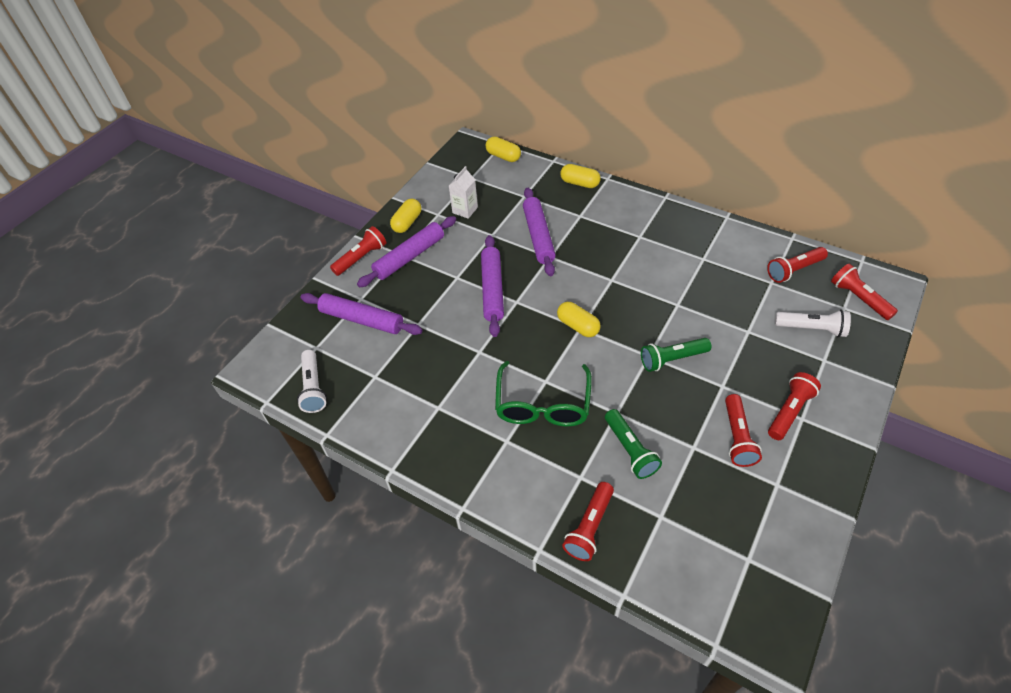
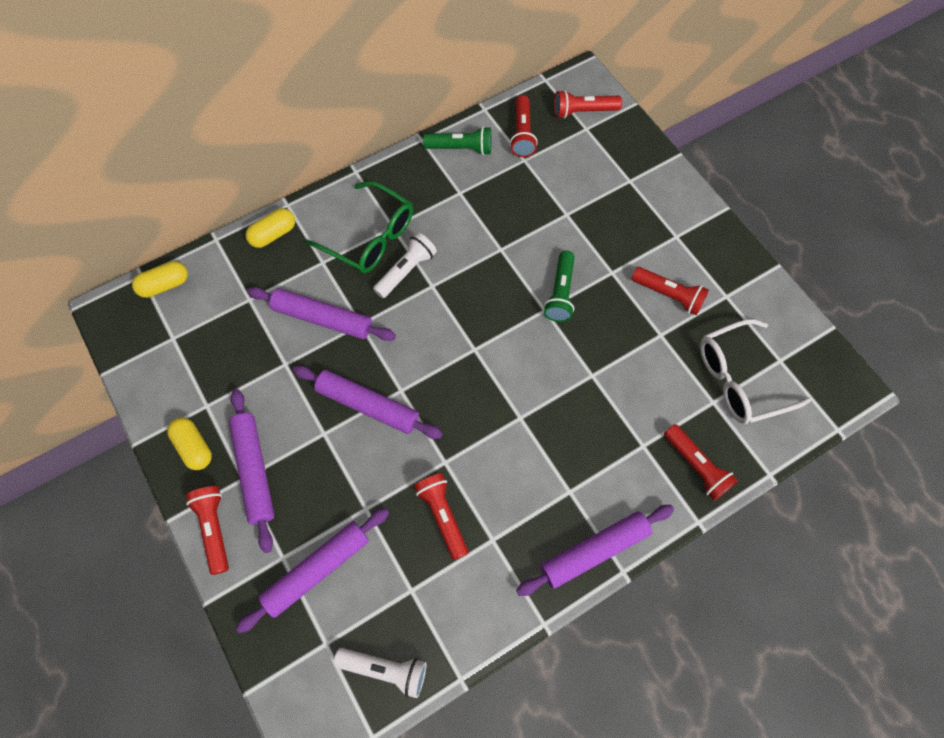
camera: 65 degrees left, 15 degrees up
(465, 210) = (223, 372): white carton -> none
(468, 480) = (594, 551): none -> purple rolling pin
(543, 404) = (546, 435): green glasses -> green glasses (370, 237)
(578, 326) = (471, 350): yellow capsule -> none
(630, 450) = (637, 387): green flashlight -> green flashlight (461, 148)
(701, 530) = (740, 379): none -> white glasses
(789, 411) = (665, 240): red flashlight -> red flashlight (443, 515)
(812, 329) = (593, 166): white flashlight -> white flashlight (406, 271)

